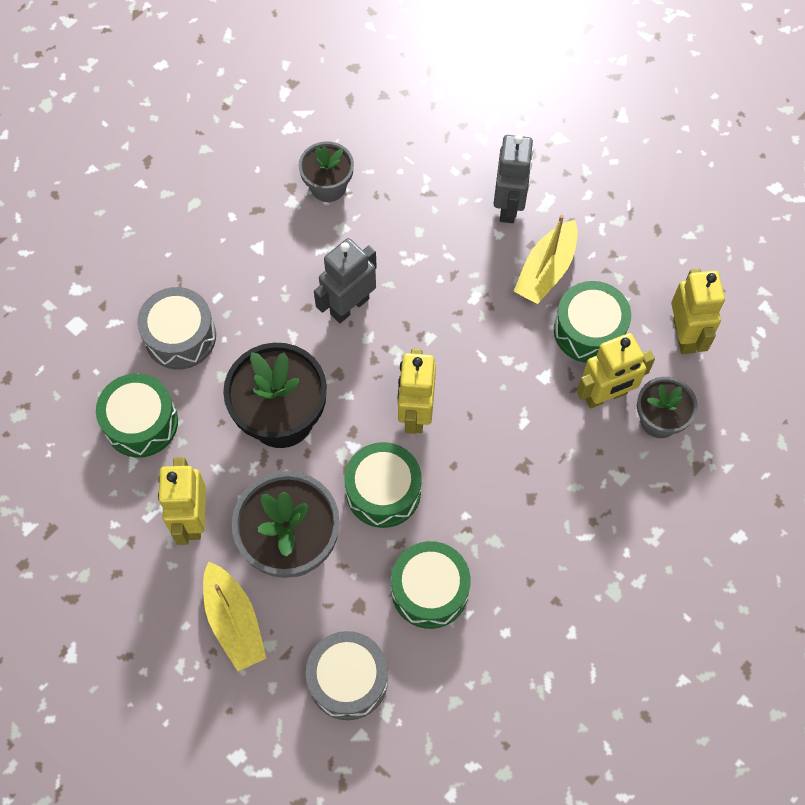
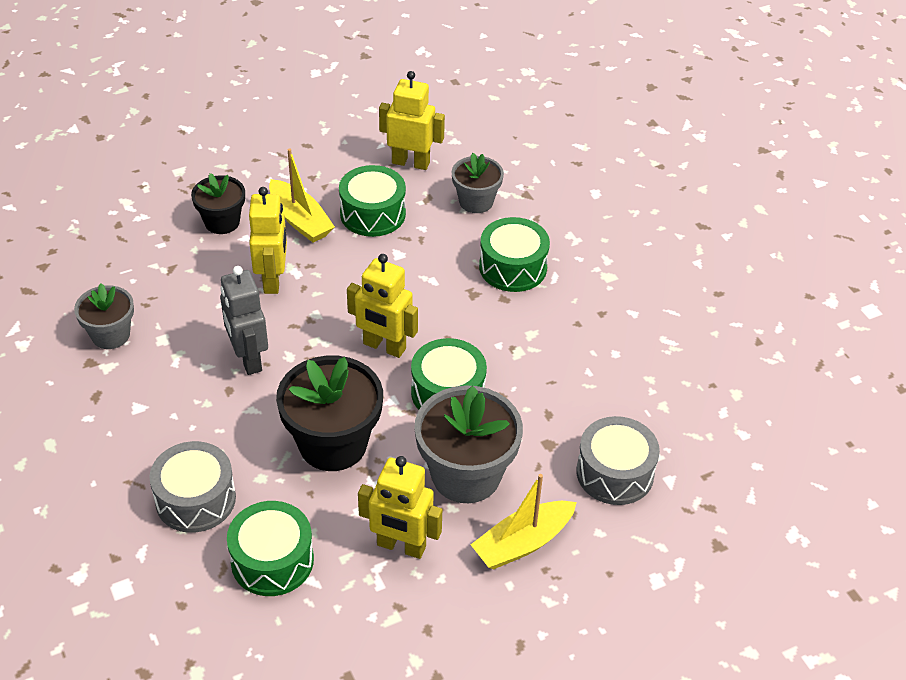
camera: 70 degrees left, 20 degrees down
(234, 621) = (523, 543): yellow boat -> yellow boat turned 150 degrees clockwise
(429, 590) = (556, 390): green drum -> green drum (513, 267)
(509, 206) = (222, 222): grey robot -> black flower pot
(605, 395) = (437, 224): yellow robot -> yellow robot (273, 280)

